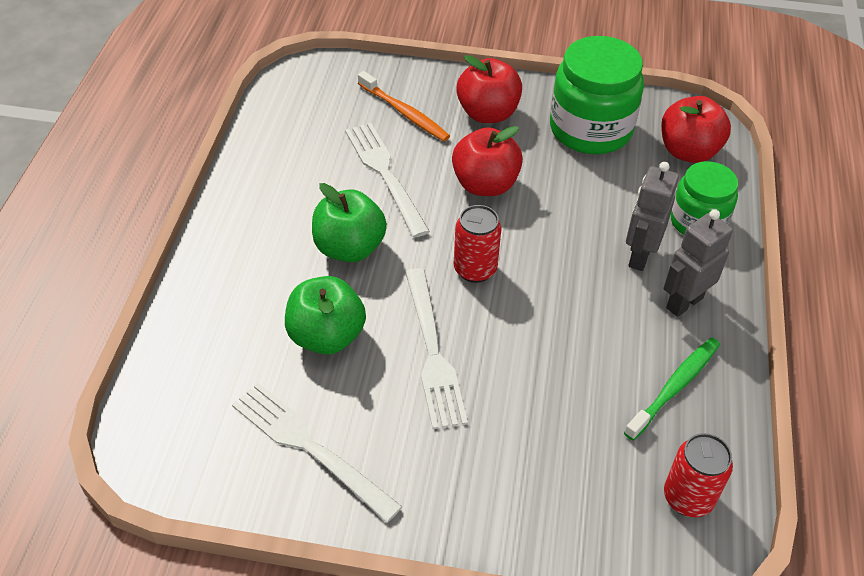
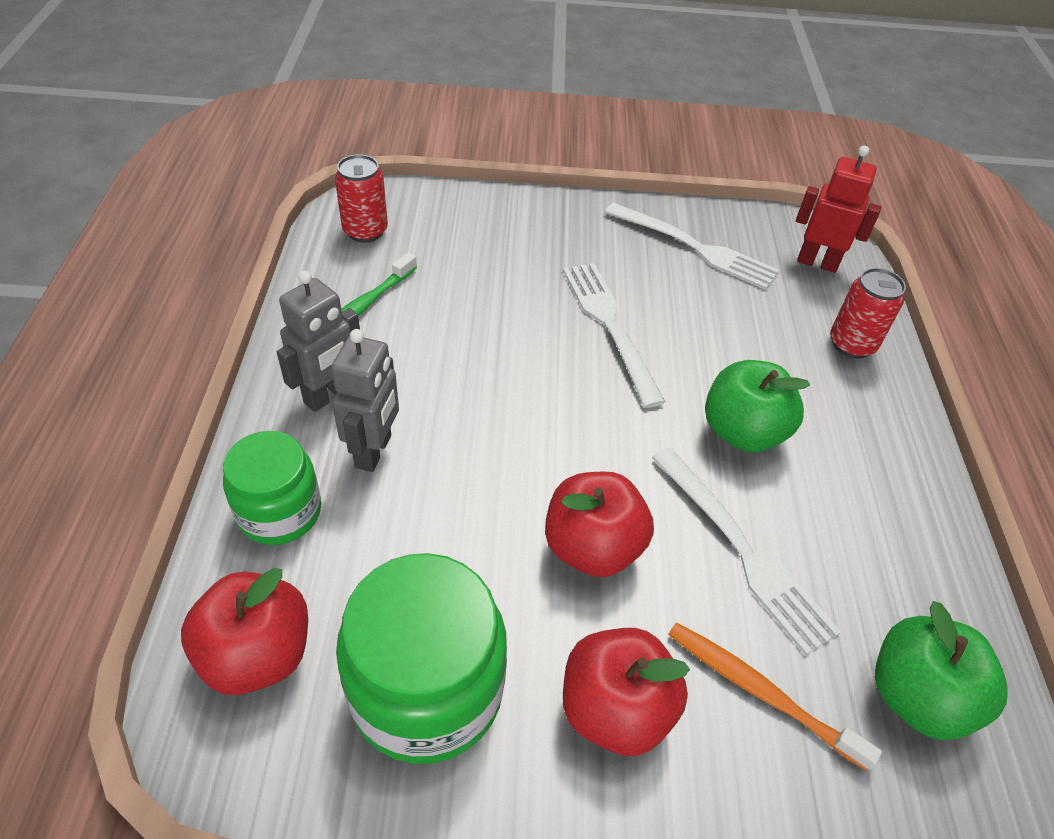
camera: 170 degrees right, 0 degrees up
(180, 416) = (817, 262): none -> red robot
(326, 336) = (722, 333): green apple -> green apple (916, 696)
(475, 269) = (583, 417): red can -> red can (851, 344)

